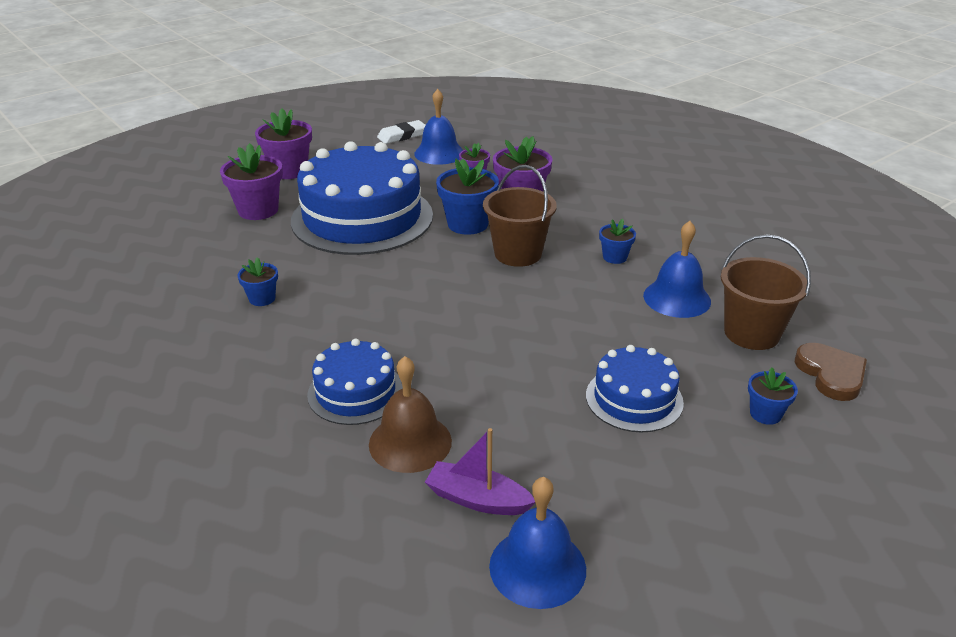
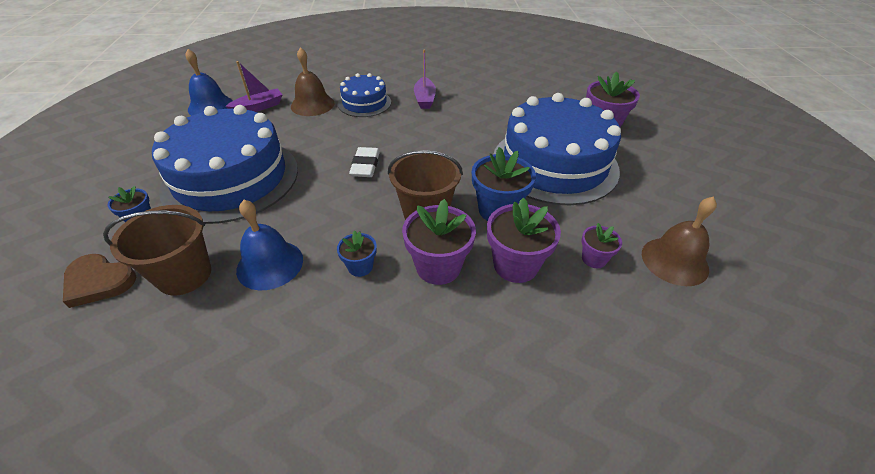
camera: 125 degrees right, 10 degrees up
(262, 298) = (479, 101): blue flower pot -> none
(289, 171) = (672, 157): purple flower pot -> purple flower pot (438, 267)
(293, 344) = (424, 99): none -> purple boat
(402, 135) = (743, 254): white eraser -> white eraser (365, 165)
(439, 153) = (674, 261): blue bell -> brown bell
(634, 399) = (231, 178): blue cake -> blue cake, size x1.98

